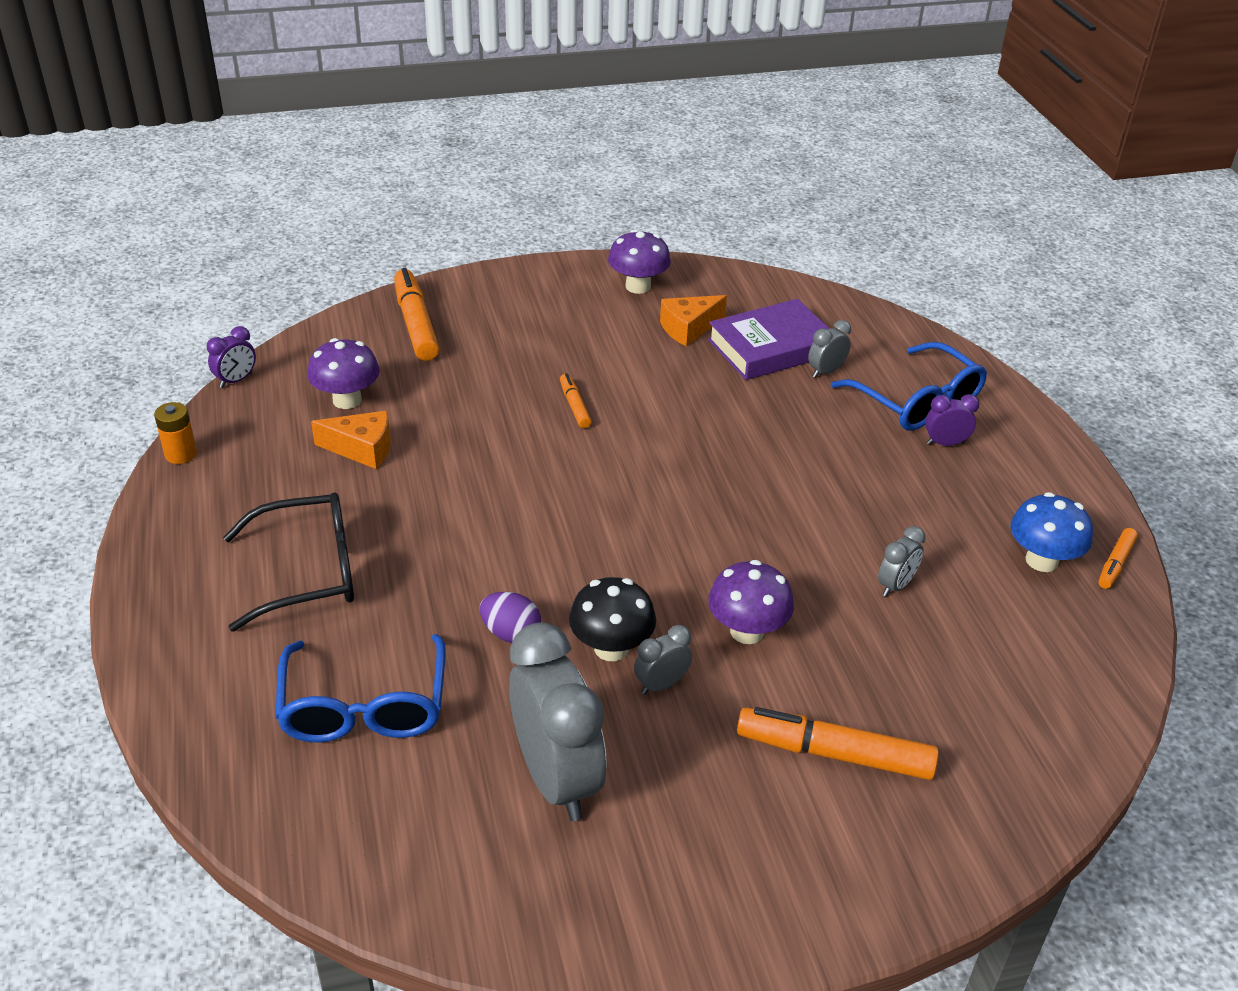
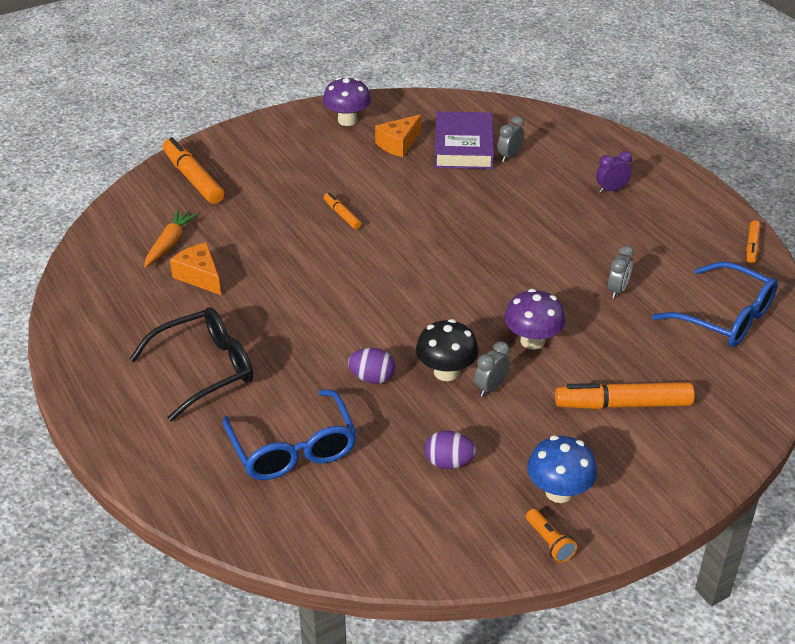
camera: 15 degrees left, 0 degrees up
(181, 454) = (61, 308): orange battery -> none
(236, 380) = (75, 246): purple clock -> none
(347, 400) = (169, 244): purple mushroom -> orange carrot
(362, 449) = (199, 276): orange cheese -> orange cheese turned 120 degrees counterclockwise
(556, 779) = (449, 463): grey clock -> purple egg
(642, 936) = (549, 542): none -> orange flashlight
(771, 347) = (463, 146): purple book -> purple book turned 45 degrees counterclockwise
(917, 402) = (581, 165): blue glasses -> blue glasses (725, 317)
(1041, 560) = (704, 254): blue mushroom -> blue mushroom (559, 492)

